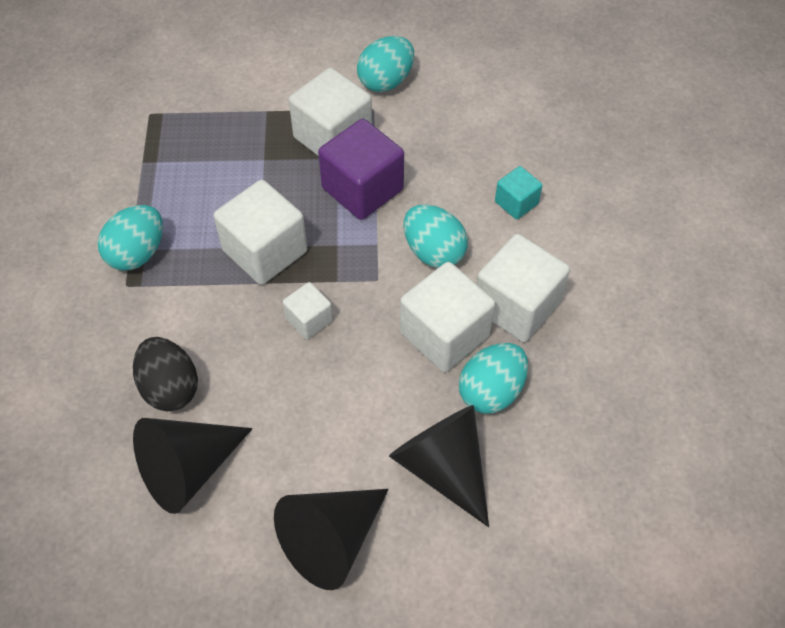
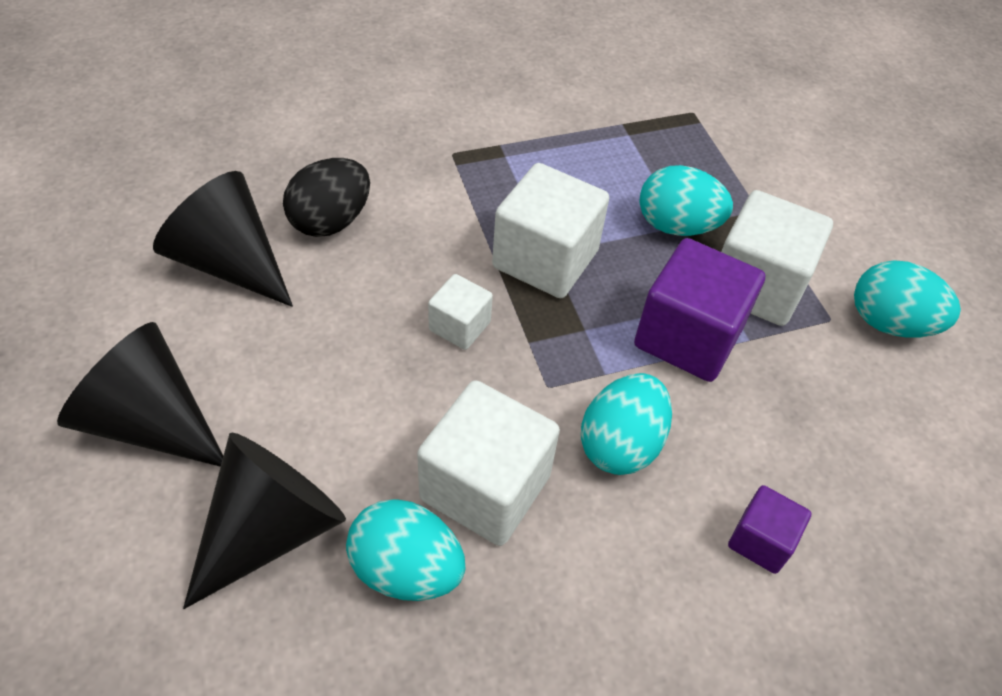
camera: 70 degrees right, 5 degrees down
(137, 253) = (497, 151): turquoise egg -> turquoise egg (677, 226)
(516, 203) = (761, 541): turquoise cube -> purple cube
(516, 306) = (567, 578): white cube -> none

